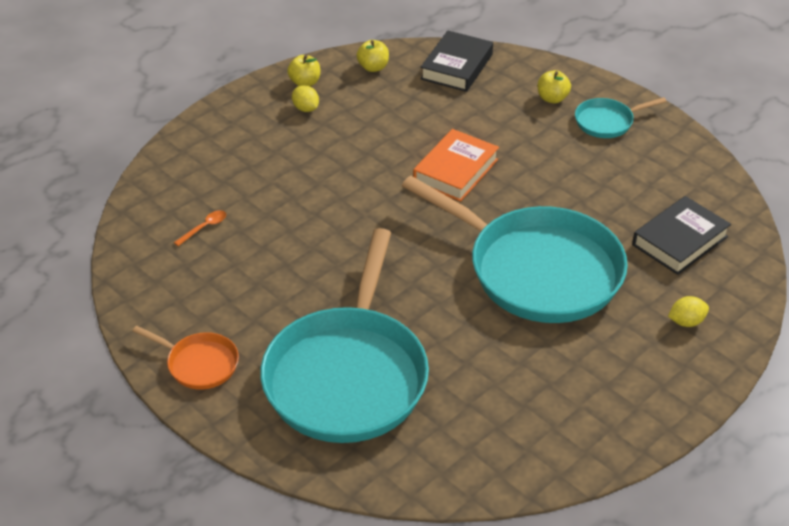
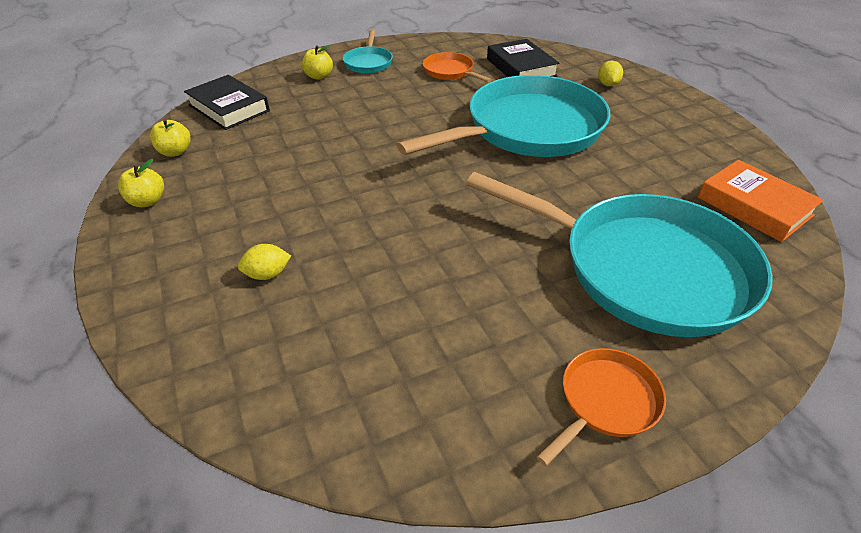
camera: 70 degrees left, 0 degrees up
(204, 228) = (342, 344): orange spoon -> none
(306, 109) = (194, 210): yellow lemon -> yellow lemon (267, 274)
(455, 171) = (374, 139): orange book -> orange book (754, 206)
(628, 187) = (450, 72): none -> orange pan

